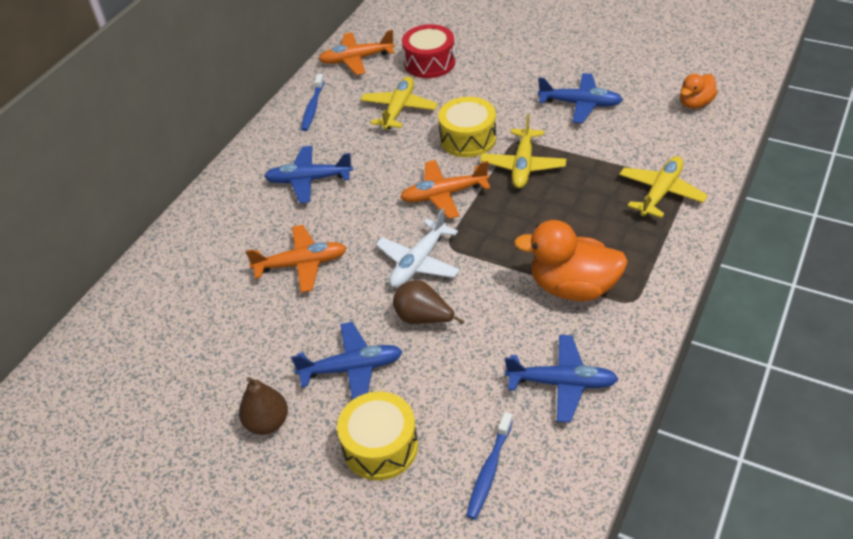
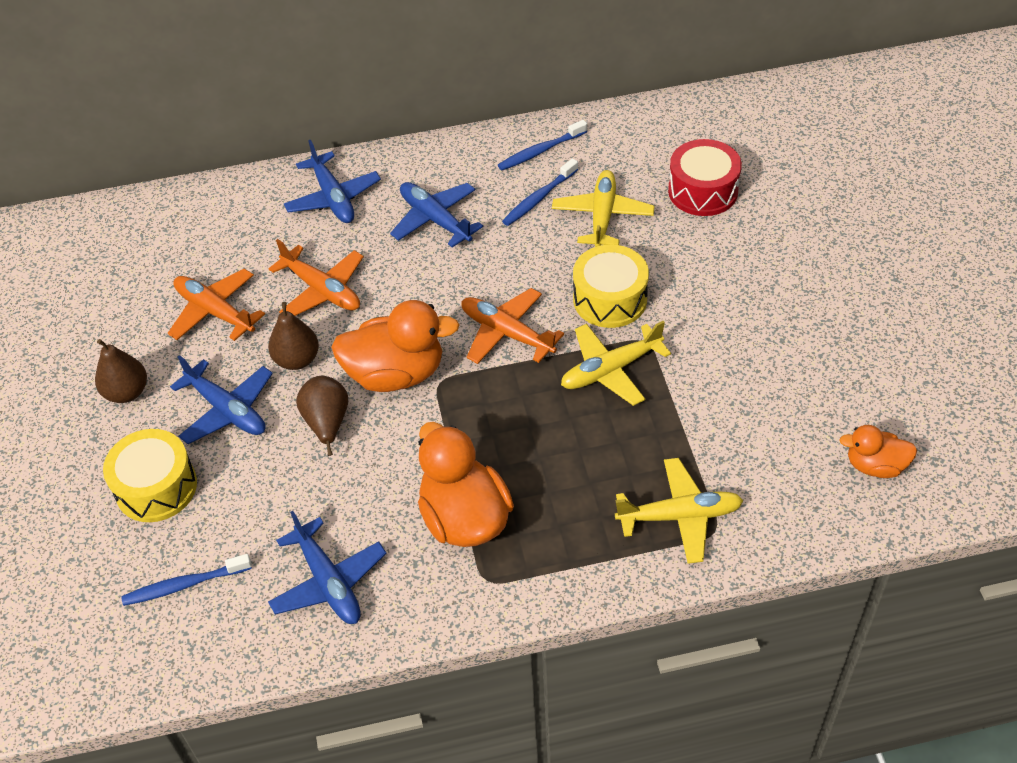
camera: 50 degrees right, 5 degrees up
(349, 307) = (297, 359): none -> brown pear
(351, 127) = (539, 198): none -> blue toothbrush
(356, 59) = (647, 132): orange plane -> orange plane (214, 312)
(399, 109) = (602, 216): yellow plane -> yellow plane turned 60 degrees counterclockwise
(418, 262) = (396, 374): white plane -> orange duck
(580, 104) = (764, 359): blue plane -> blue plane (333, 198)

